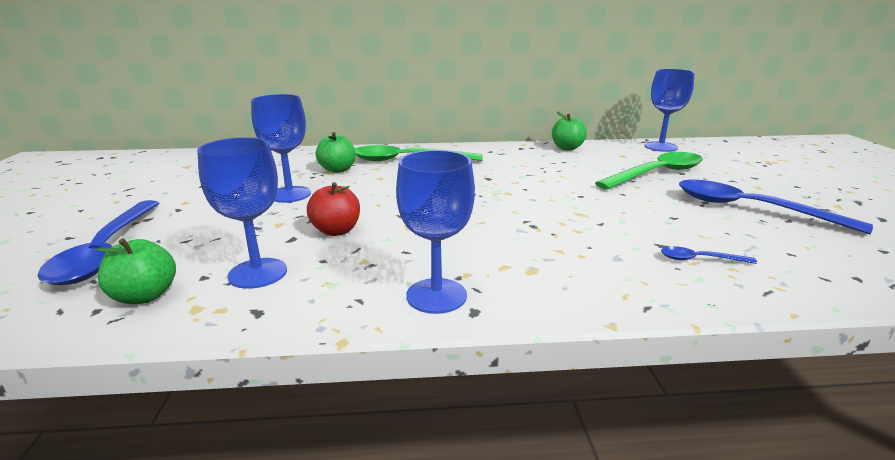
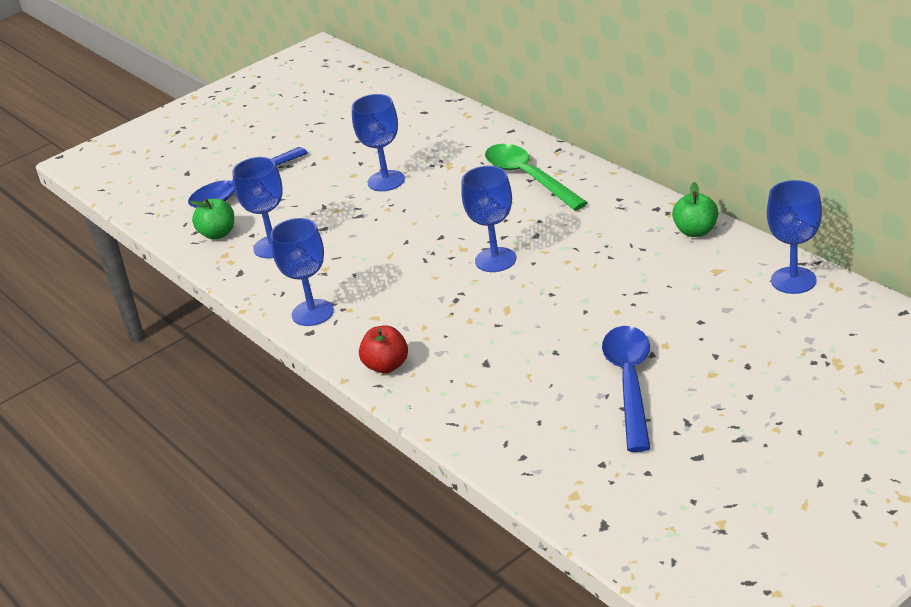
camera: 60 degrees right, 10 degrees up
(336, 231) = (352, 235): red apple -> red apple (386, 366)
(337, 170) = (460, 164): green apple -> none
(497, 197) = (495, 260): none -> blue goblet
(657, 174) = (674, 309): green spoon -> none
(699, 259) = (476, 385): blue spoon -> none

